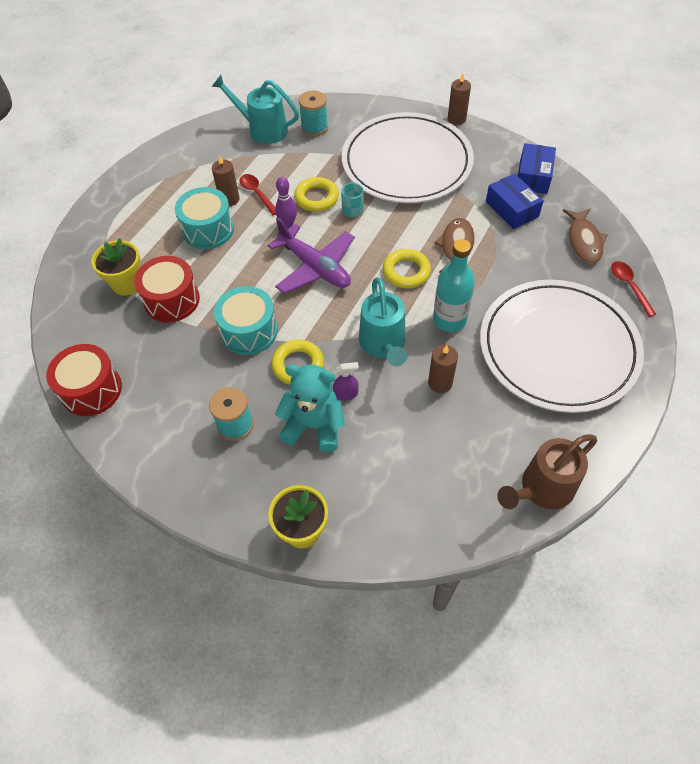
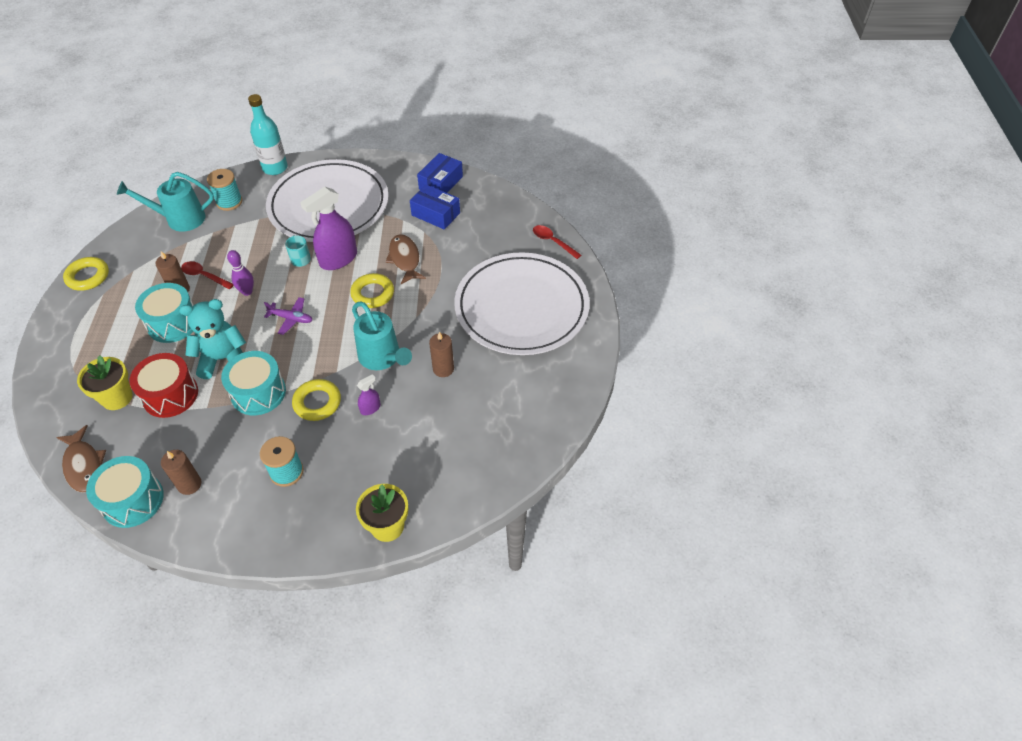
camera: 30 degrees left, 5 degrees down
(91, 390) = (133, 500): red drum -> turquoise drum
(314, 426) = (356, 444): turquoise teddy bear -> turquoise teddy bear (223, 359)
(315, 267) = (291, 318): purple plane -> purple plane, size x0.54
(316, 198) = (262, 261): yellow ring -> yellow ring (88, 277)
(389, 222) = (338, 259): none -> purple spray bottle
(449, 320) = (427, 318): turquoise bottle -> turquoise bottle (275, 168)
(456, 119) = (354, 156): brown candle -> brown candle (189, 484)
(533, 177) = (441, 183): blue box -> blue box turned 45 degrees clockwise
(541, 489) = (557, 414): brown watering can -> none
(584, 241) = (504, 219): brown fish -> brown fish (84, 465)

